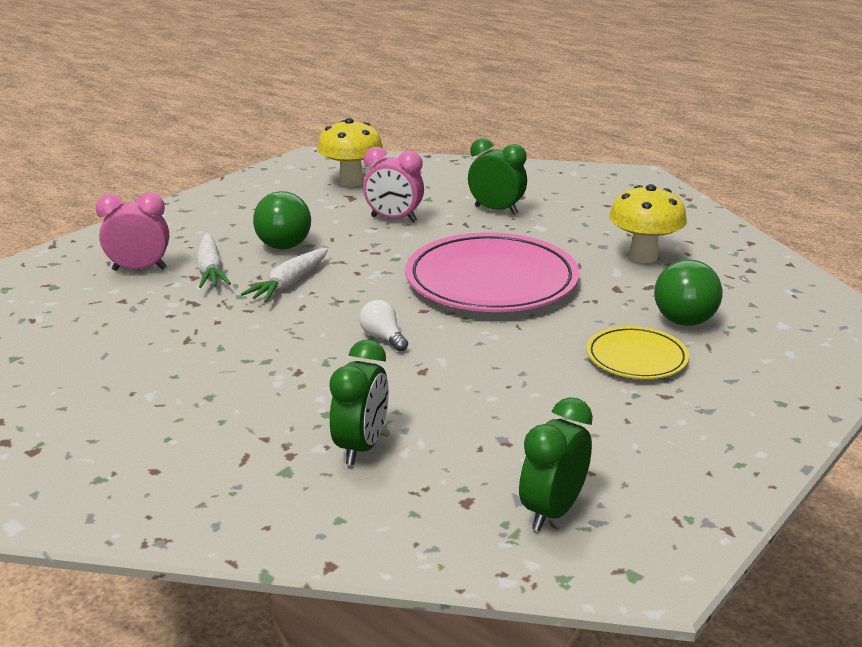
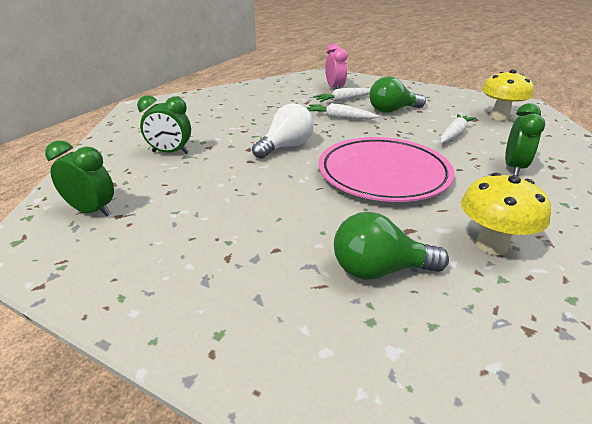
camera: 80 degrees right, 5 degrees up
(383, 338) = (286, 147): white light bulb -> white light bulb, size x1.81
(394, 219) = (454, 134): pink clock -> white carrot
(636, 358) = (286, 242): yellow plate -> none

